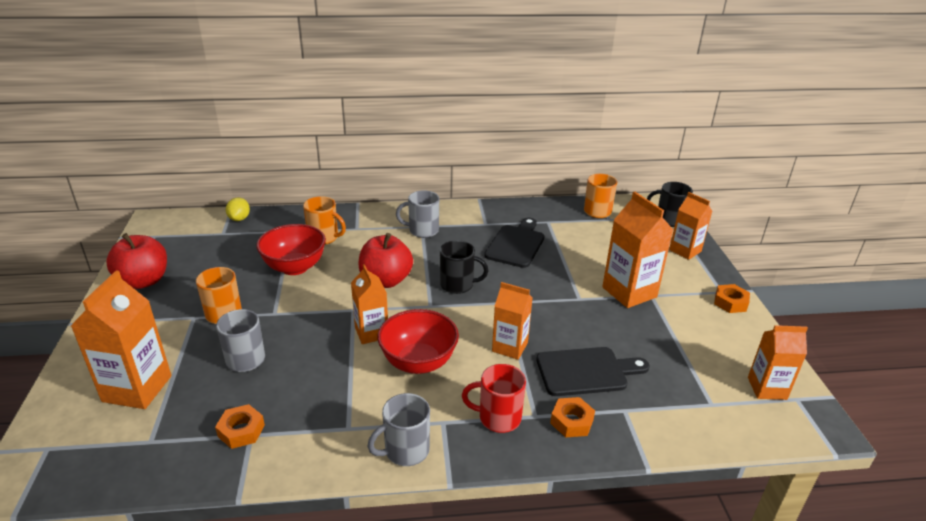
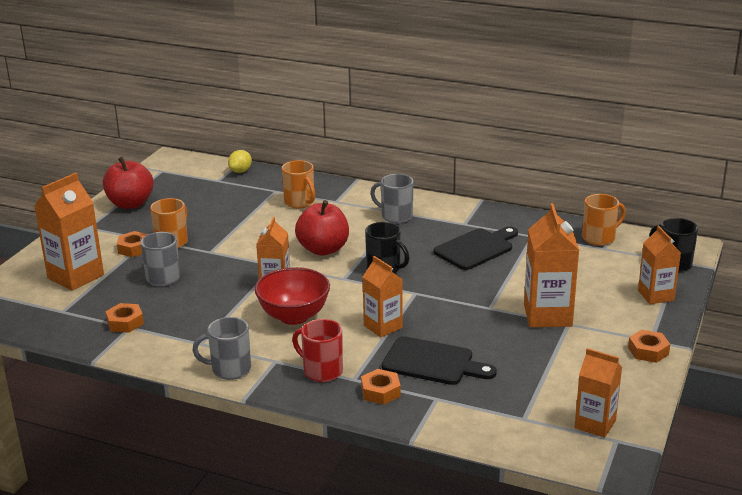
camera: 30 degrees right, 5 degrees down
(185, 333) = (134, 248): none -> orange nut
(295, 267) = (255, 221): red bowl -> none

